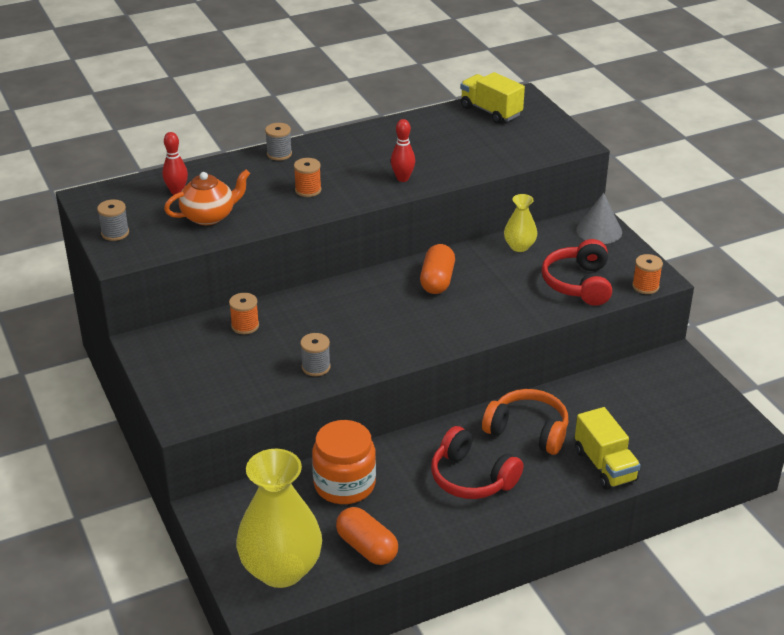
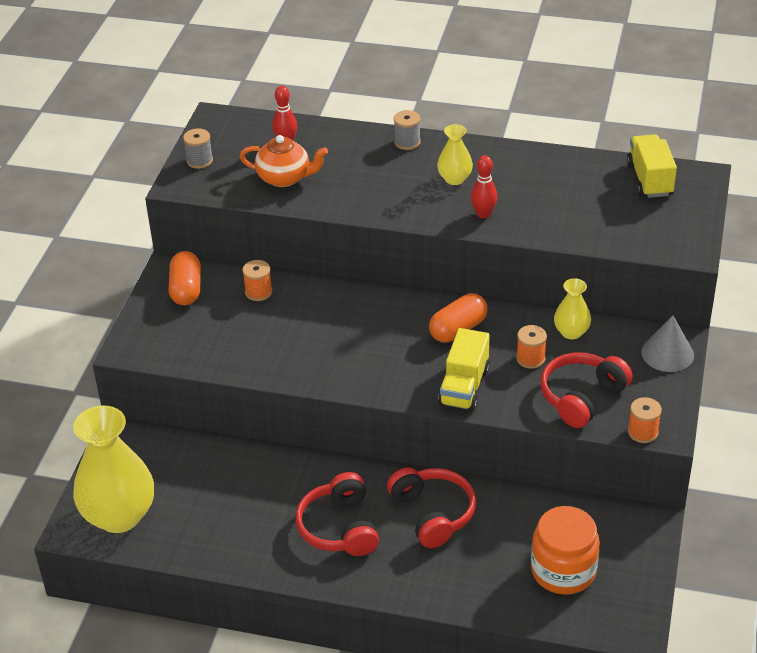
camera: 40 degrees right, 5 degrees up
(308, 190) = (390, 189): orange spool -> orange spool (530, 359)
(316, 367) = (271, 358): grey spool -> none
(344, 484) = (237, 474): orange jar -> orange jar (563, 571)
(349, 164) = (454, 179): none -> yellow vase
(367, 547) = (196, 536): orange capsule -> orange capsule (186, 289)
(528, 431) = (433, 513): orange headphones -> red headphones
(605, 465) = (462, 583): yellow truck -> yellow truck (464, 387)

